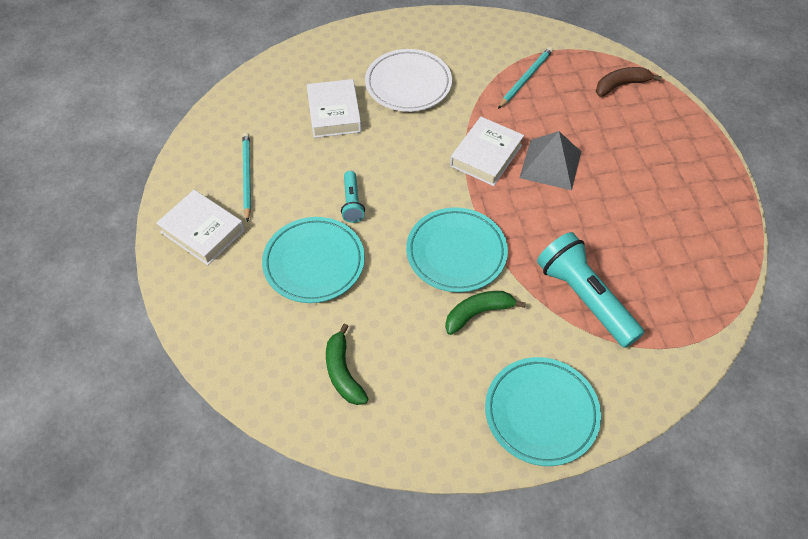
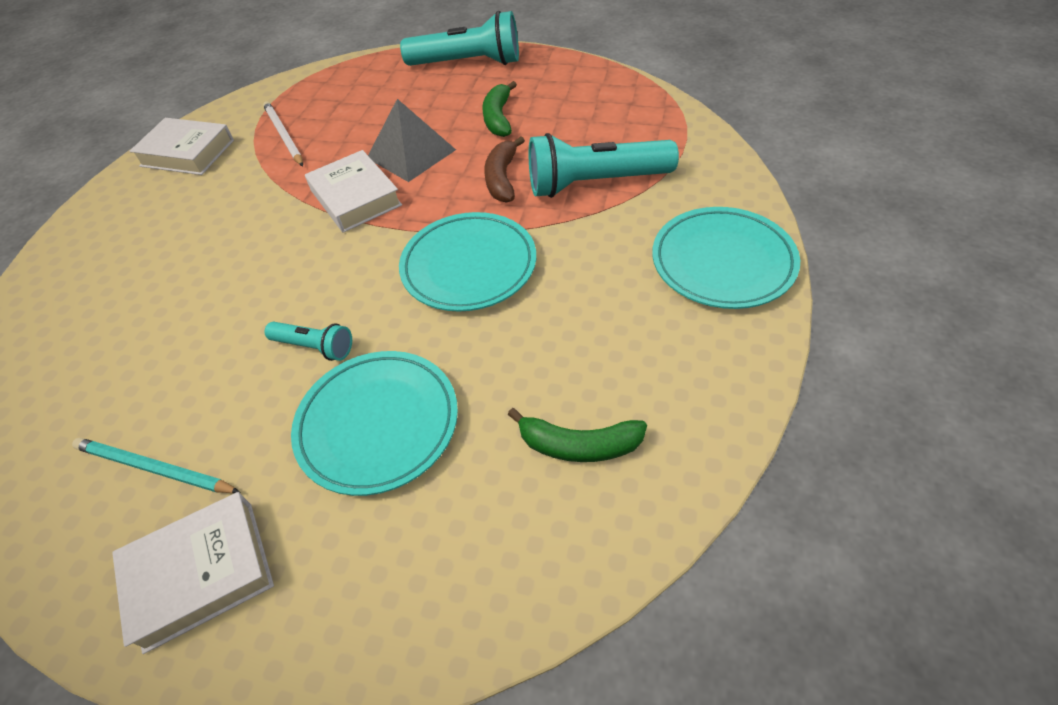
camera: 60 degrees left, 5 degrees down
(334, 113) = (152, 321): white book -> white book (187, 153)
(408, 84) = (187, 231): white plate -> none
(478, 313) = (565, 273): green banana -> green banana (498, 118)
(525, 78) = (284, 135): turquoise pencil -> white pencil
(621, 85) = (359, 77): brown banana -> brown banana (502, 178)
(688, 147) = (468, 63): none -> turquoise flashlight

